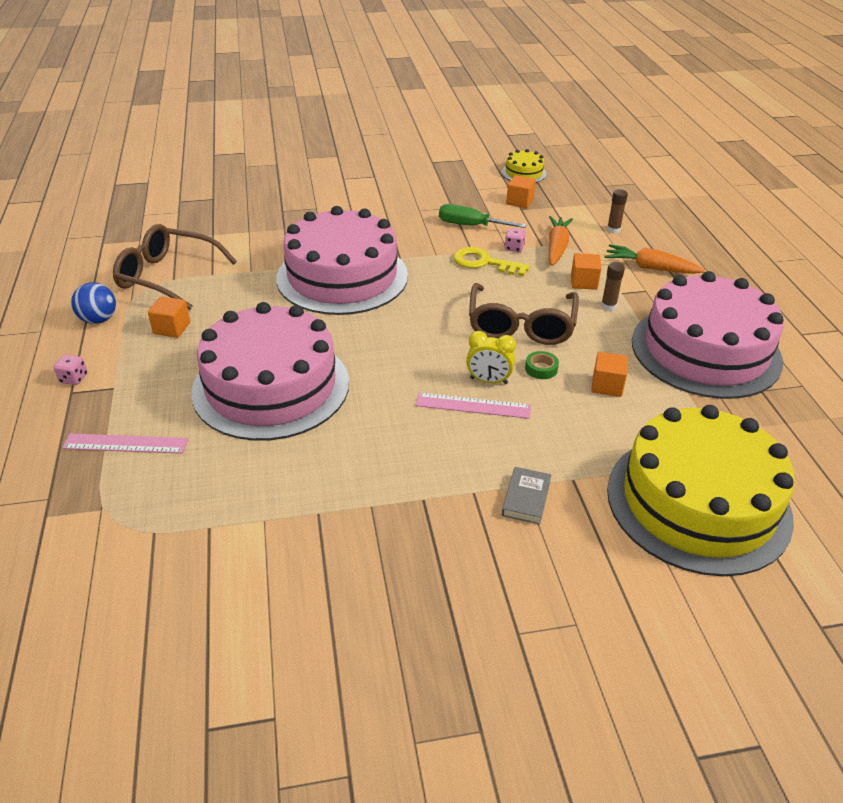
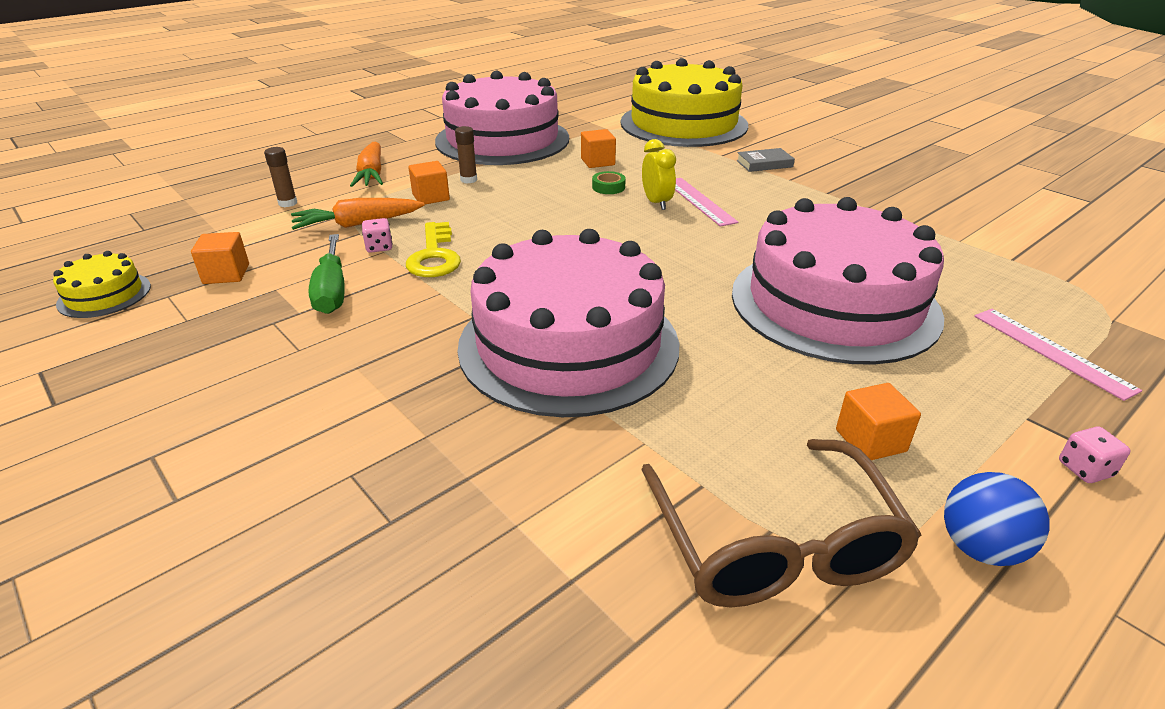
camera: 120 degrees left, 5 degrees down
(521, 325) = (549, 208): brown glasses -> none

